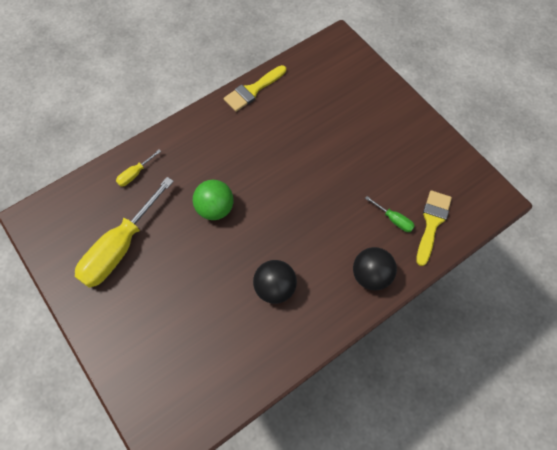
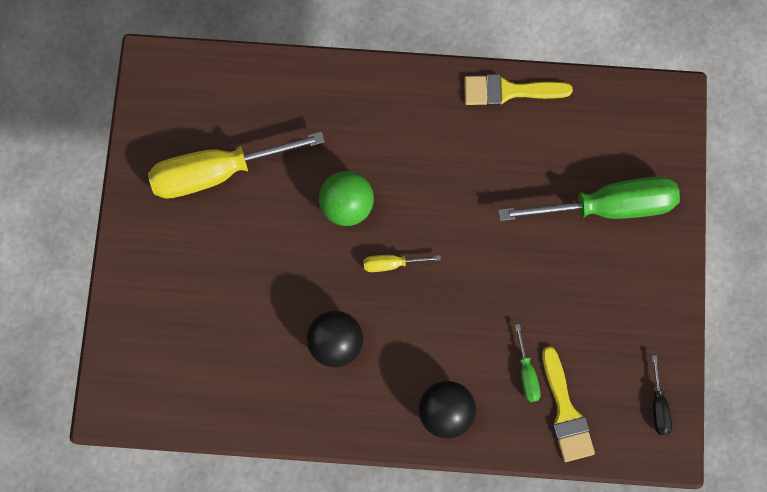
camera: 40 degrees right, 10 degrees up
(135, 174) = (295, 97): yellow screwdriver -> yellow screwdriver (392, 264)
(354, 108) = (607, 207): none -> green screwdriver
(432, 223) = (565, 412): yellow brush -> yellow brush turned 105 degrees clockwise
(473, 182) = (658, 405): none -> black screwdriver

